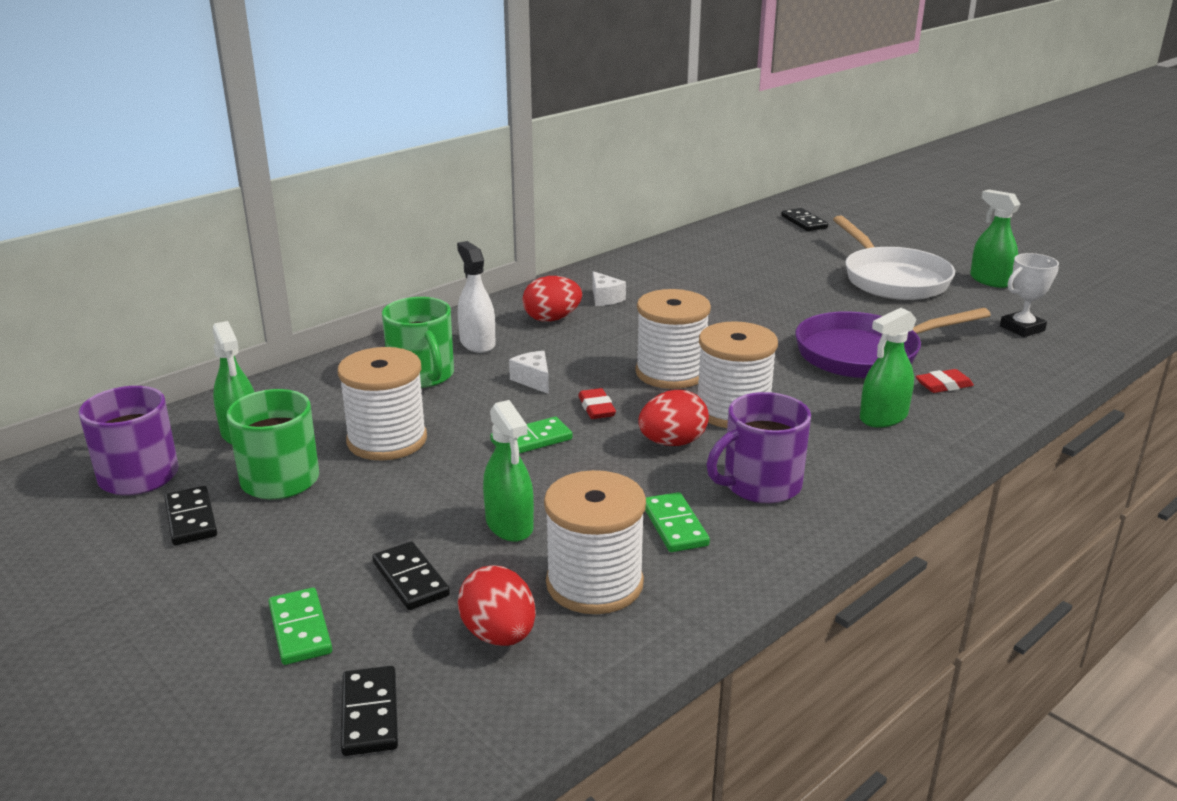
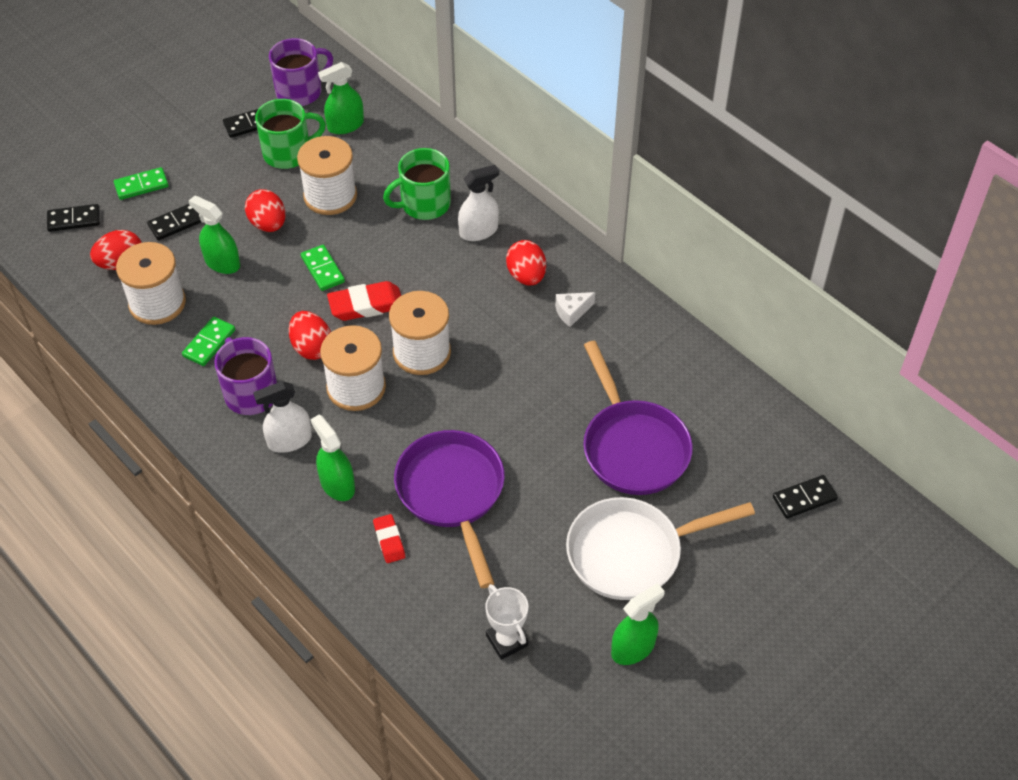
camera: 90 degrees right, 25 degrees up
(433, 488) = (268, 224): none -> red egg
(509, 525) = (222, 263): green spray bottle -> green spray bottle turned 60 degrees clockwise
(533, 380) = (413, 267): white cheese -> none
(596, 408) = (366, 305): red eraser -> red eraser, size x1.67
(674, 526) = (209, 343): green domino -> green domino turned 45 degrees counterclockwise
(773, 276) = (632, 447): none -> purple pan
(830, 451) = (289, 440): none -> white spray bottle

